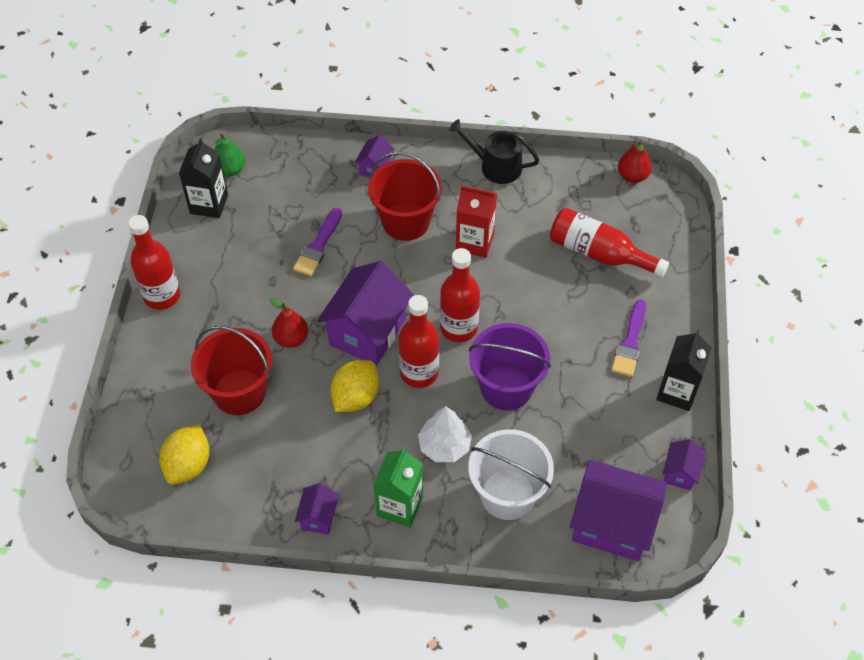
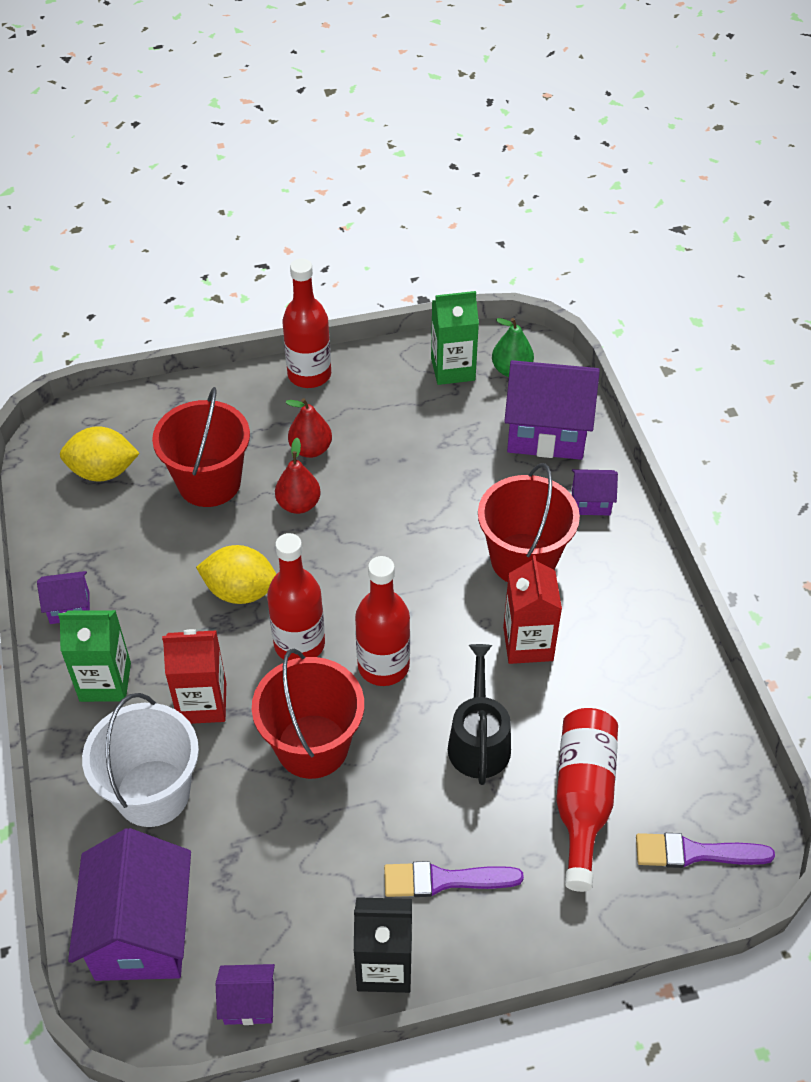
camera: 70 degrees right, 5 degrees down
(209, 204) = (453, 369): black carton -> green carton
(318, 246) = (442, 486): purple brush -> purple brush (695, 853)
(367, 332) = (338, 573): purple house -> purple house (546, 432)
(444, 446) = (202, 703): white tree -> red carton
(495, 166) = (668, 630): black watering can -> black watering can (479, 741)
(506, 387) = (312, 746): purple bucket -> red bucket
(632, 176) = (749, 806): red pear -> red pear (311, 449)

